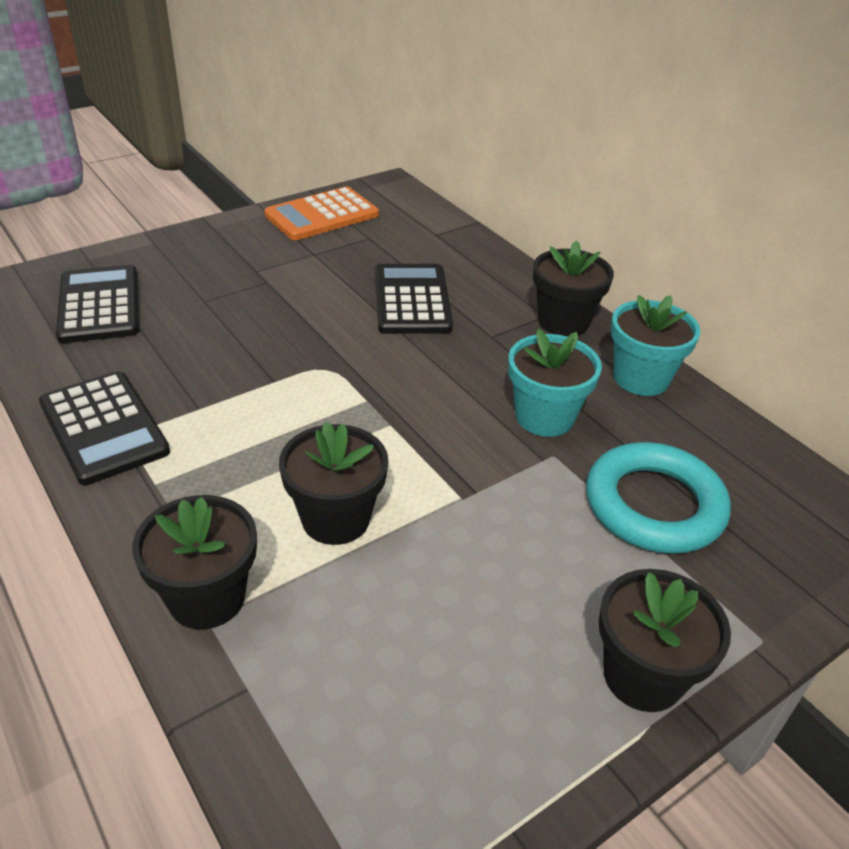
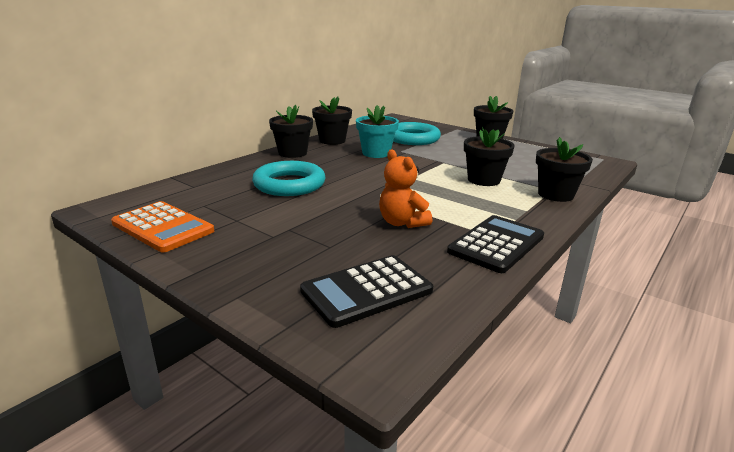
camera: 105 degrees left, 15 degrees down
(225, 365) = (402, 223): none -> orange teddy bear
(412, 300) = (289, 184): black calculator -> turquoise ring
(641, 378) = (332, 140): turquoise flower pot -> black flower pot

